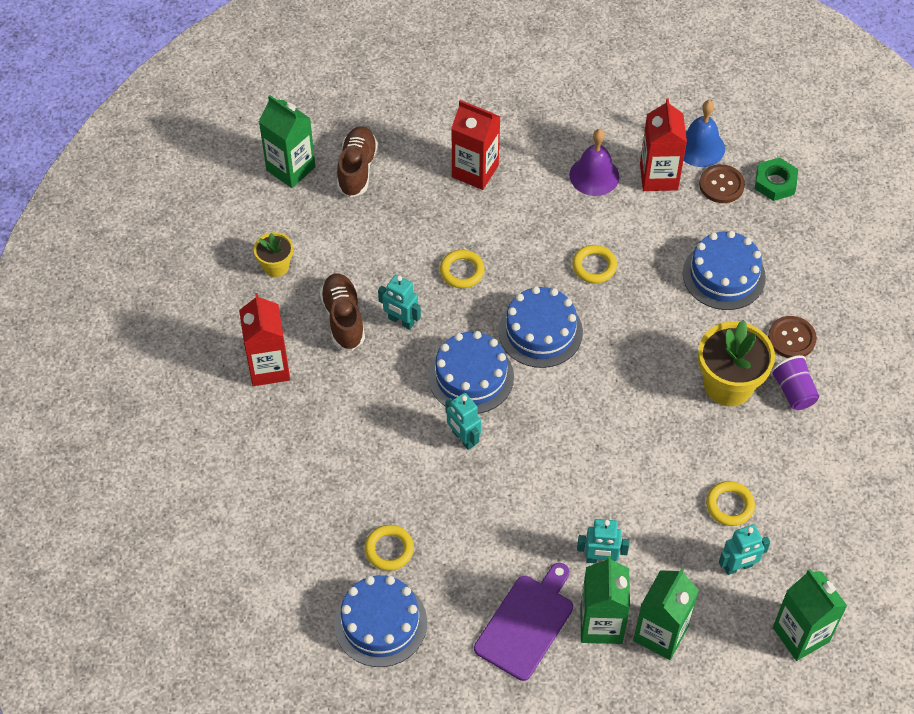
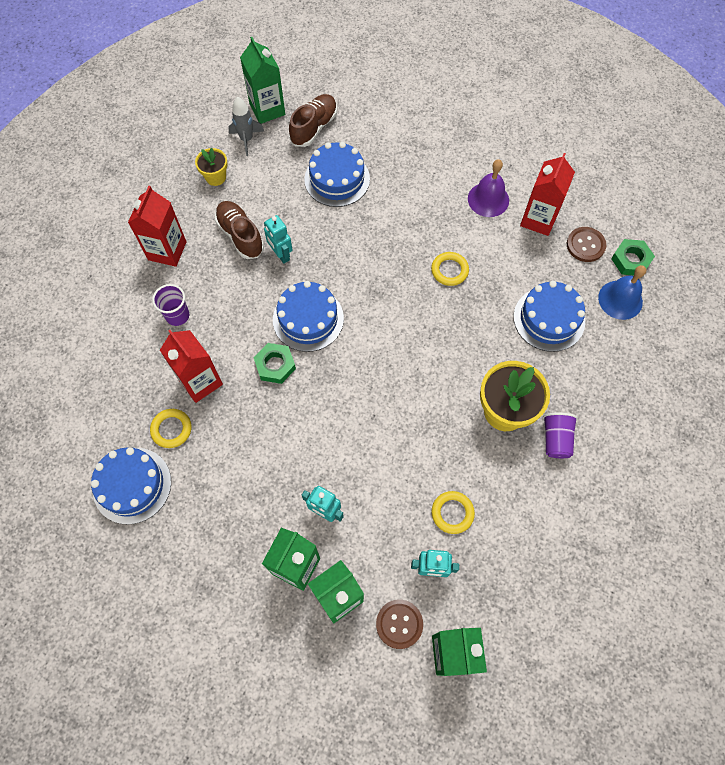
camera: 25 degrees right, 10 degrees up
(287, 211) = (246, 139): none -> grey rocket
(323, 431) = (177, 315): none -> purple cup
(343, 319) = (240, 235): brown shoe -> brown shoe turned 45 degrees counterclockwise
(462, 271) = (347, 234): yellow ring -> none
(463, 438) = (275, 365): turquoise robot -> green nut
(475, 171) = (399, 161): red carton -> red carton (200, 381)
(526, 623) = (239, 537): purple cutting board -> none
(540, 331) = (380, 305): blue cake -> blue cake (337, 179)
(700, 147) = (584, 209): blue bell -> blue bell (620, 300)
(791, 338) = (577, 394): brown button -> brown button (399, 624)

